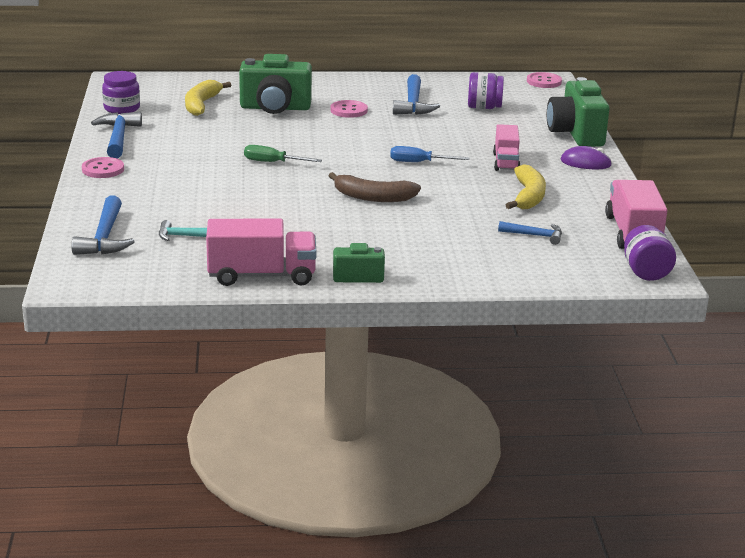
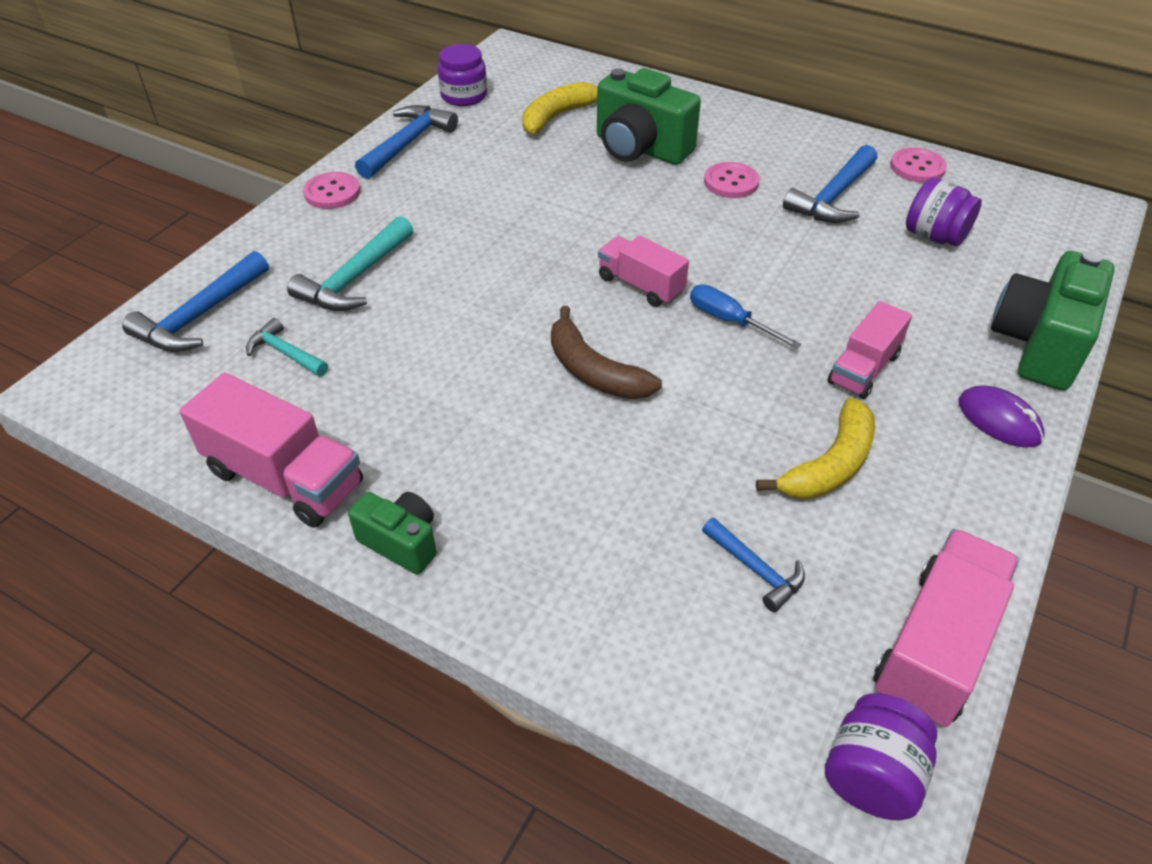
camera: 35 degrees right, 20 degrees up
(180, 199) = (355, 278): none -> turquoise hammer
(273, 162) = (535, 250): green screwdriver -> none
(354, 161) = (640, 285): none -> pink truck
(544, 81) = (1080, 210): pink button -> pink button (917, 167)

